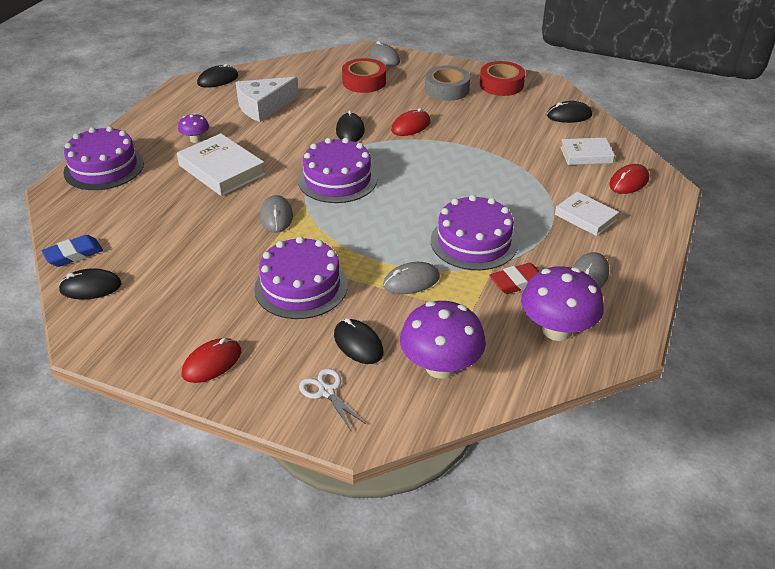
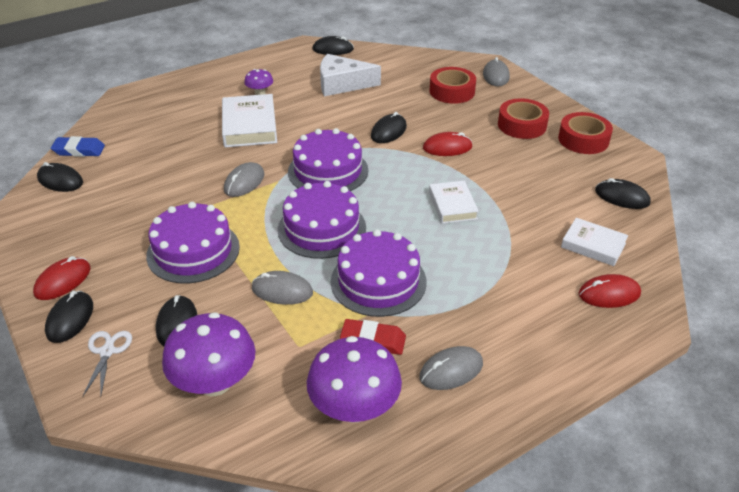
camera: 35 degrees right, 0 degrees up
(104, 167) = (173, 91): purple cake -> purple cake (322, 228)
(212, 363) = (63, 281): red mouse -> red mouse turned 45 degrees counterclockwise
(260, 386) = (70, 319): none -> black mouse
(447, 89) = (522, 125): grey tape -> red tape
(585, 217) = (517, 309): white book -> white book (452, 205)

